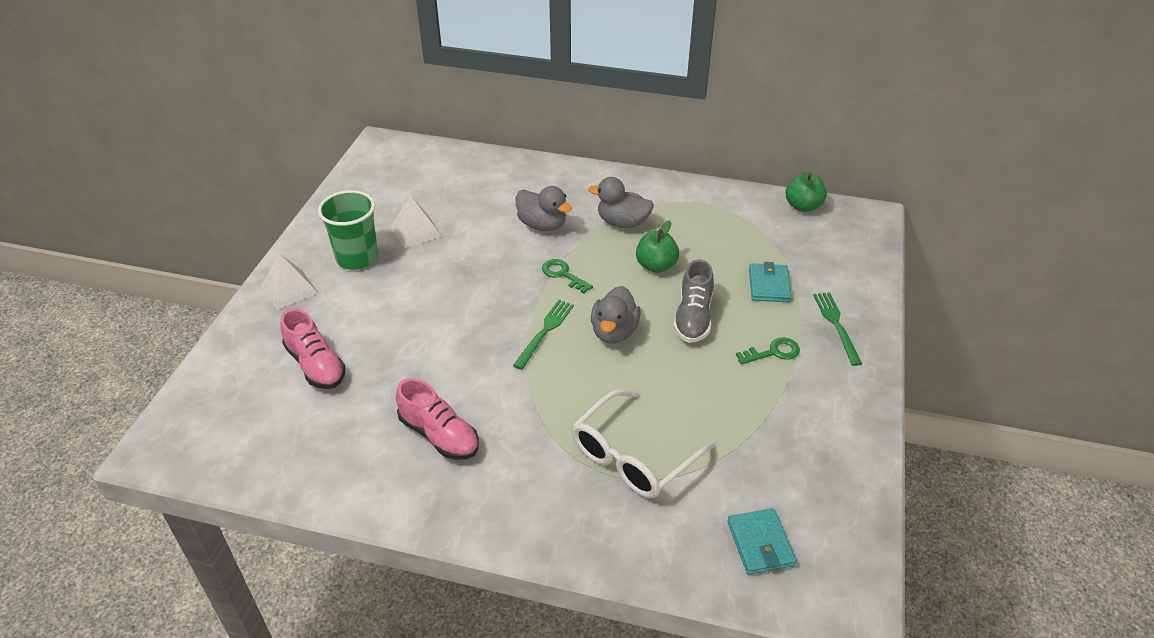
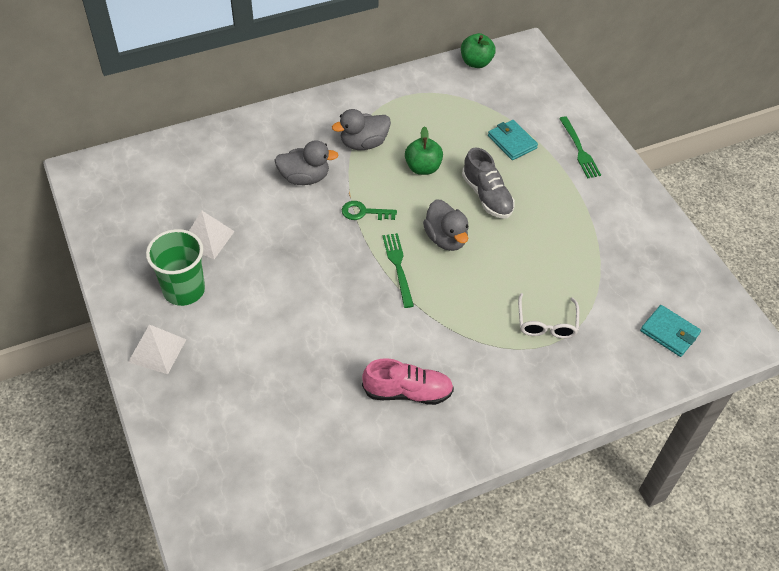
camera: 40 degrees left, 10 degrees up
(316, 365) = (255, 399): pink shoe -> none
(633, 456) = (546, 323): white glasses -> white glasses, size x0.63
(773, 352) = (560, 193): green key -> none
(836, 325) = (579, 150): green fork -> green fork turned 150 degrees counterclockwise

